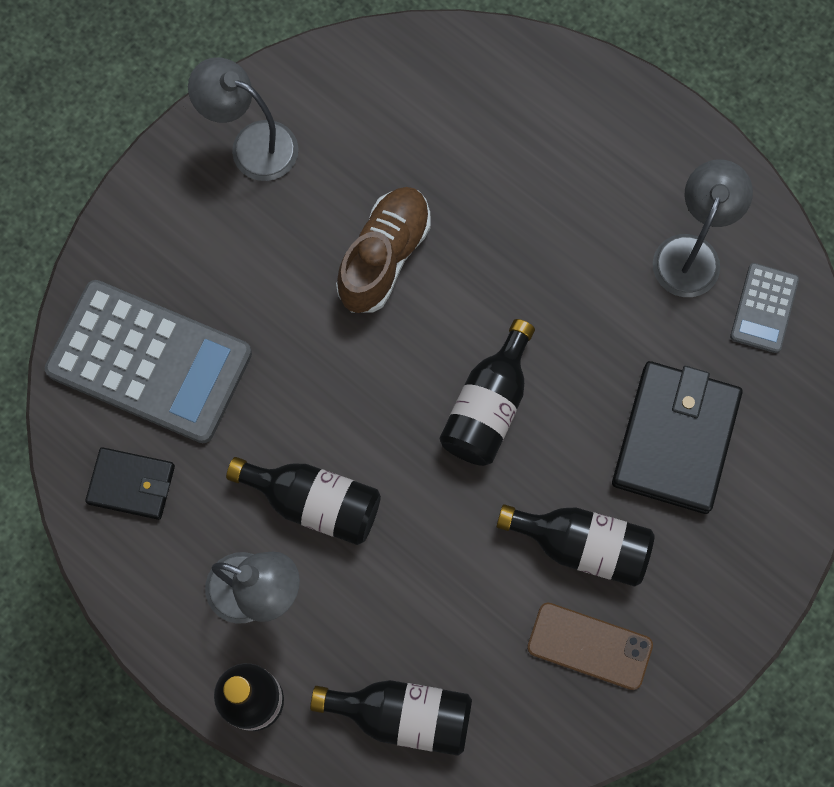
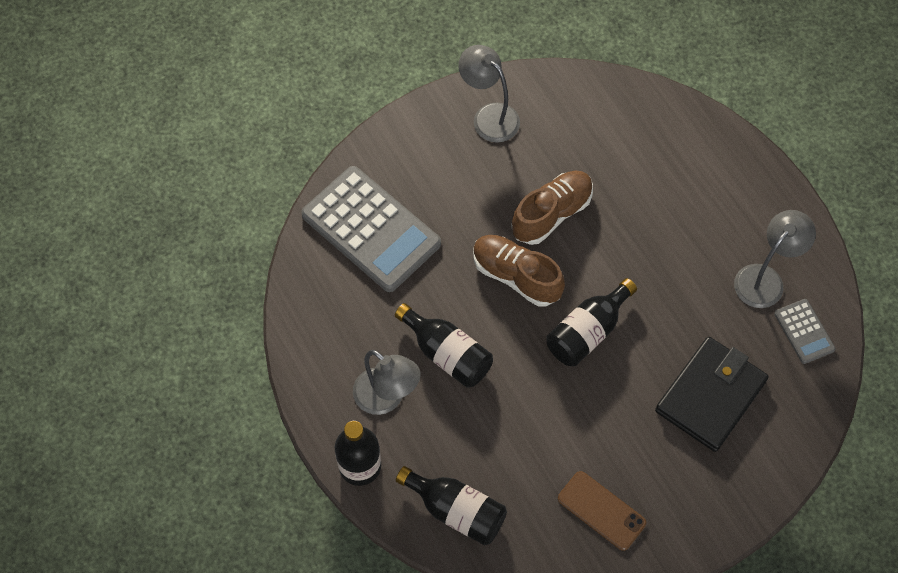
camera: 20 degrees right, 10 degrees down
(131, 484) = (330, 302): black wallet -> none
(368, 361) = (516, 276): none -> brown shoe
(582, 546) = (620, 443): black bottle -> none
(764, 308) = (804, 331): grey calculator -> grey calculator turned 60 degrees counterclockwise

